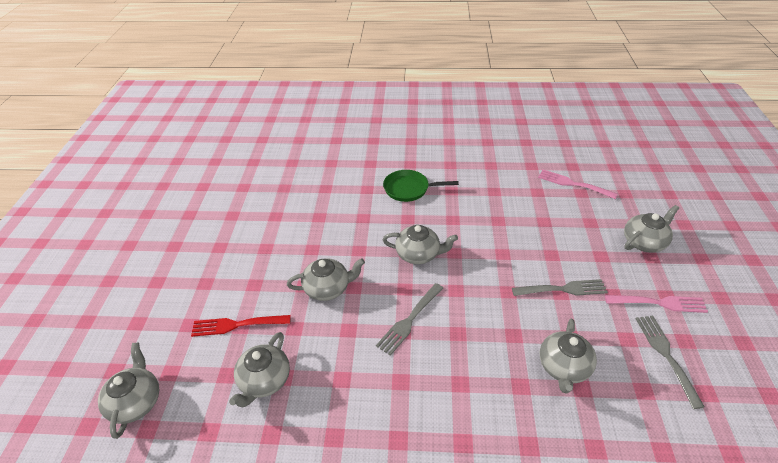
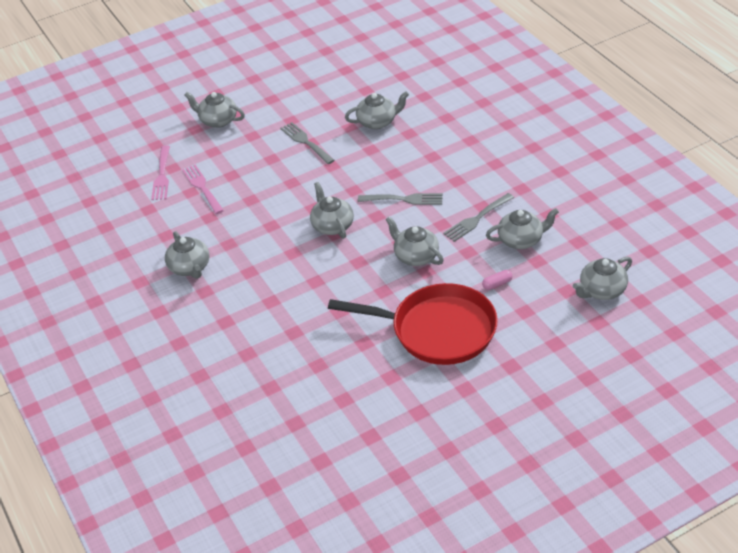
camera: 120 degrees left, 0 degrees up
(237, 325) = (497, 284): red fork -> pink capsule
(238, 259) = (437, 330): none -> red pan
(409, 189) = (248, 272): green pan -> none
(442, 165) = (190, 267): none -> grey teapot
(659, 303) = (282, 100): pink fork -> pink fork (202, 187)
(666, 355) = (329, 88): grey fork -> grey fork (477, 219)

